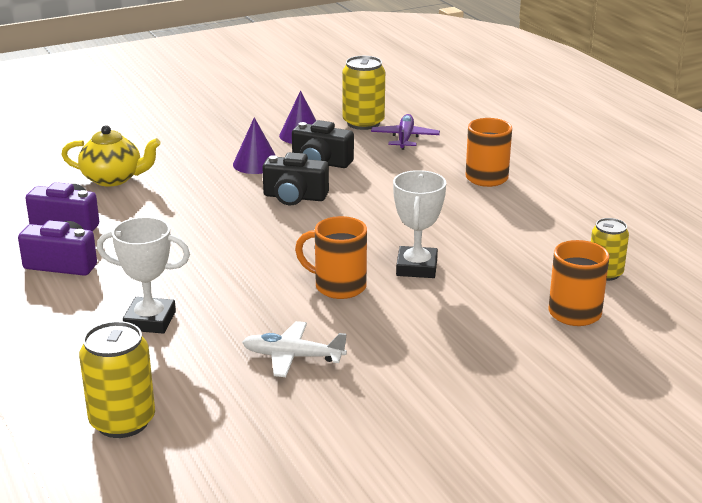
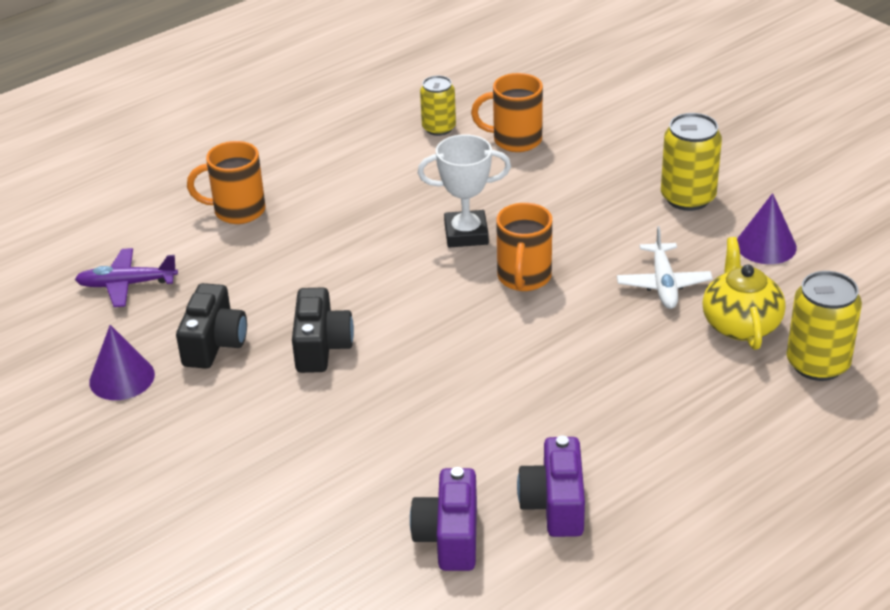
camera: 100 degrees left, 10 degrees up
(113, 179) = (299, 533): yellow teapot -> yellow teapot (740, 324)
(150, 321) = (646, 393): white trophy -> none
(256, 163) = (225, 401): purple cone -> purple cone (766, 245)
(363, 123) = (74, 327): yellow can -> yellow can (688, 198)

